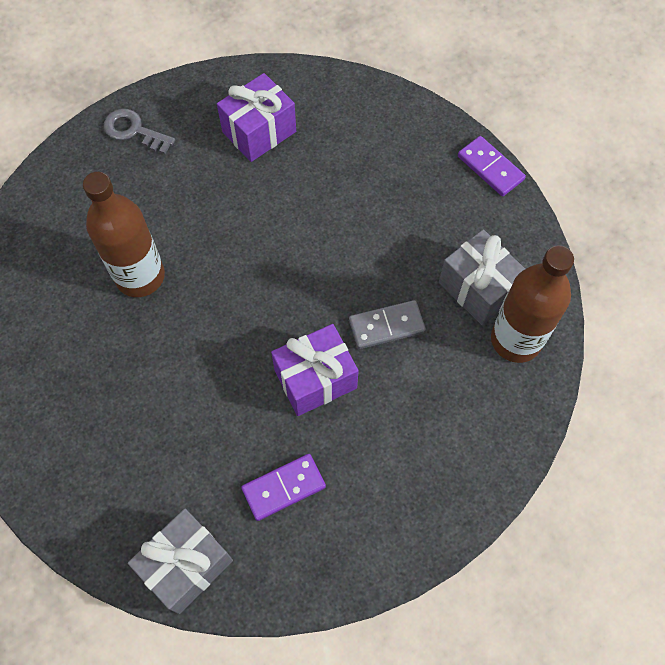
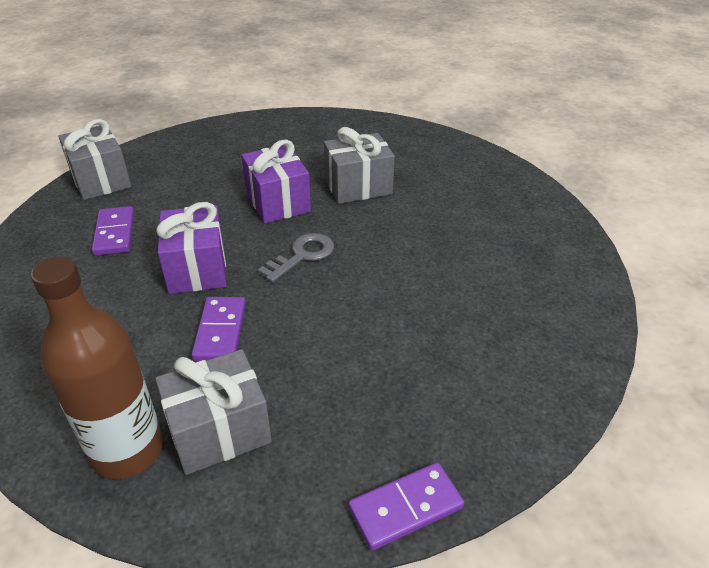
camera: 105 degrees right, 25 degrees down
(134, 131) = (522, 200): grey key -> grey key (302, 255)
(140, 276) = (358, 186): brown bottle -> grey gift
(259, 132) = (510, 280): purple gift -> purple gift (278, 202)
(386, 326) = (220, 331): grey domino -> purple domino

